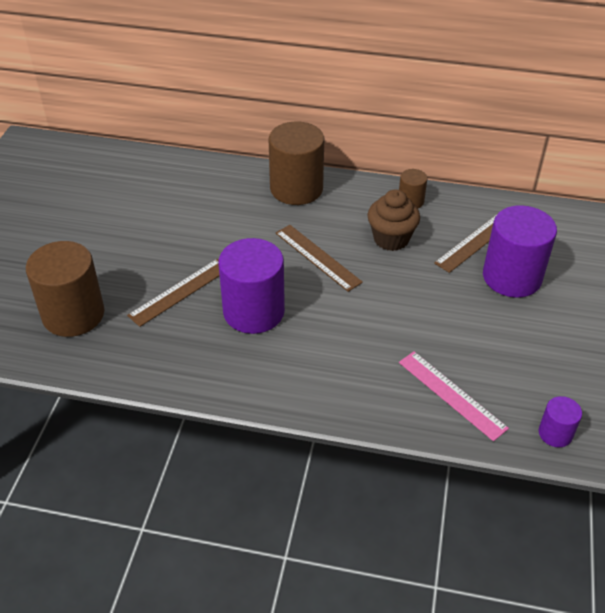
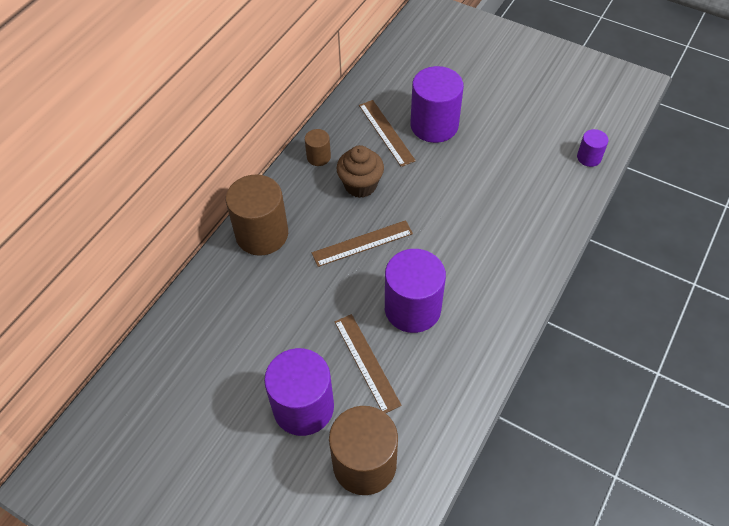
camera: 70 degrees left, 10 degrees up
(121, 261) = (303, 407): none -> purple cylinder
(451, 394) = (541, 202): pink ruler -> none

